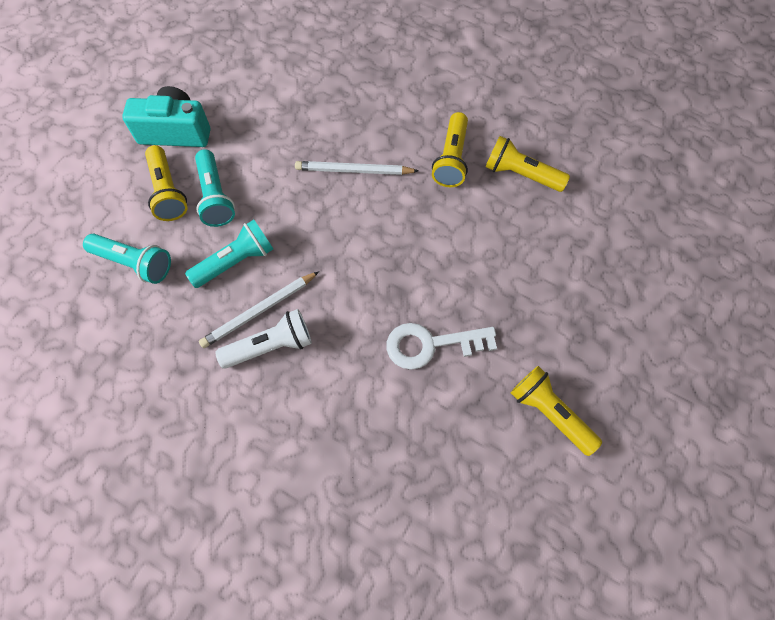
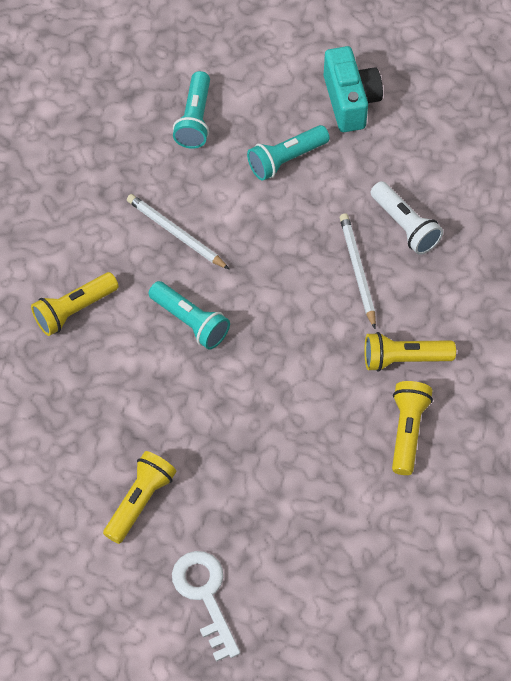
camera: 75 degrees right, 5 degrees down
(168, 192) = (278, 119): yellow flashlight -> yellow flashlight (74, 310)
(235, 261) = (221, 198): turquoise flashlight -> turquoise flashlight (190, 322)
(270, 346) = (144, 253): white flashlight -> white flashlight (405, 226)
(431, 344) = (182, 385): white key -> white key (205, 596)

